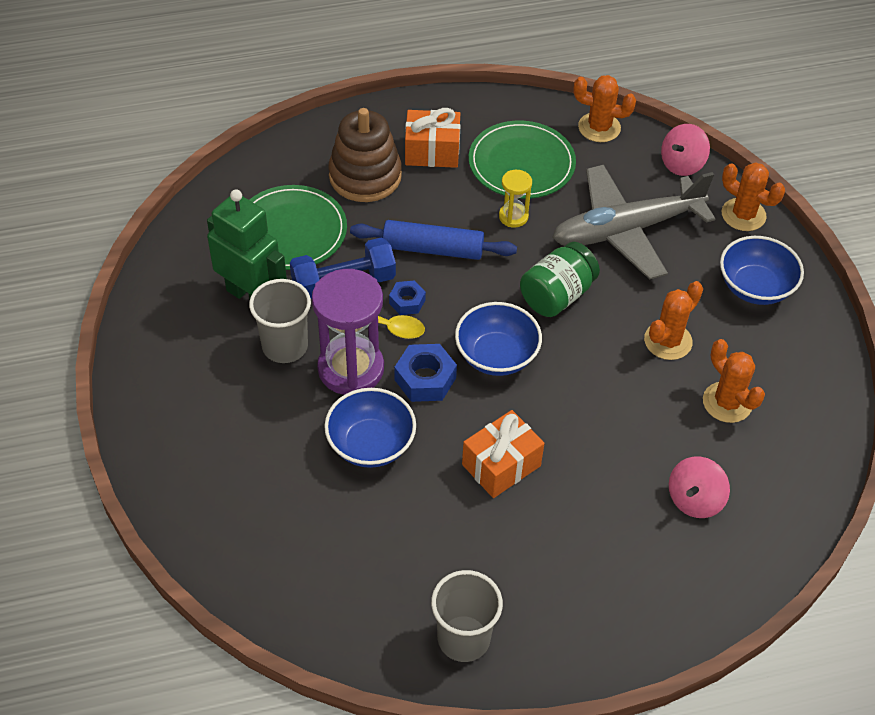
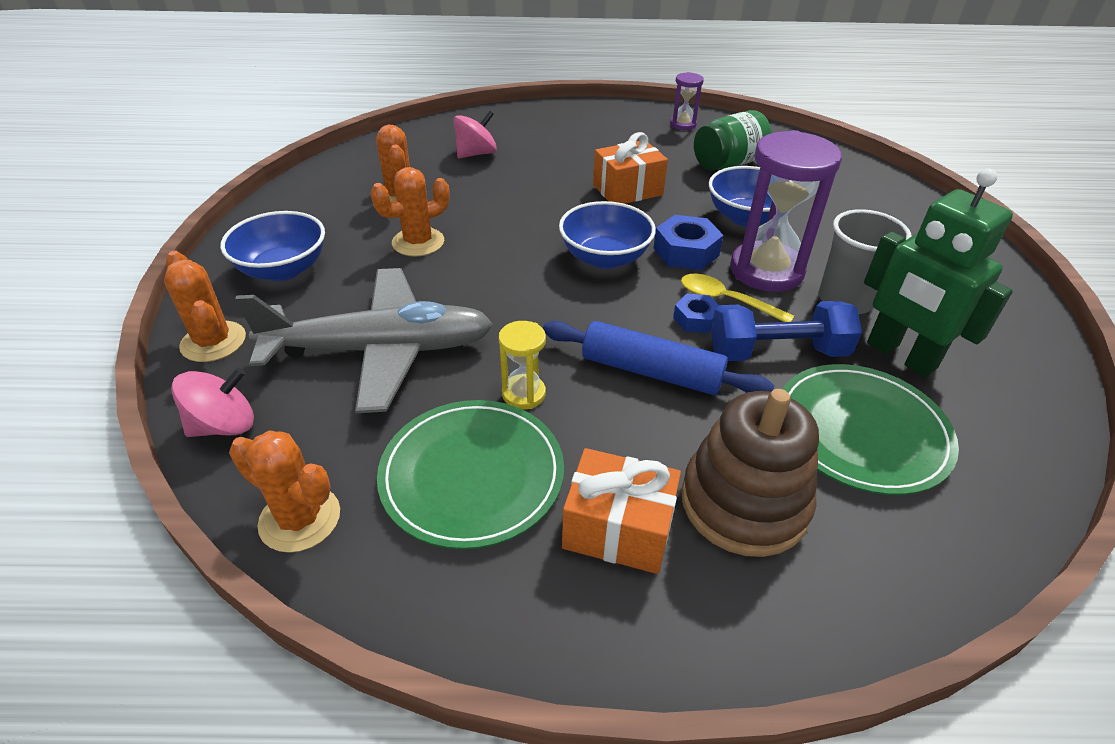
camera: 165 degrees left, 10 degrees down
(463, 638) = (683, 124): grey cup -> purple hourglass
(557, 295) = (512, 297): green jar -> green jar (728, 164)

